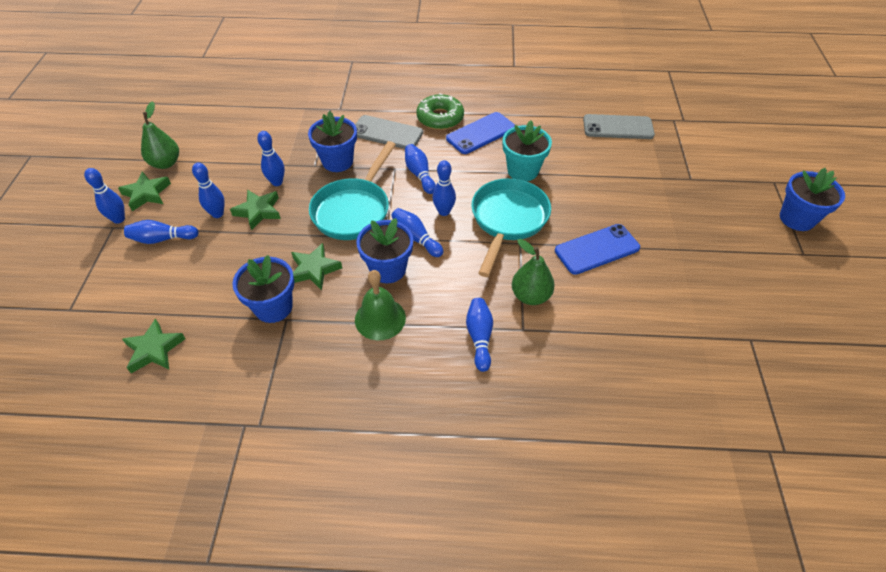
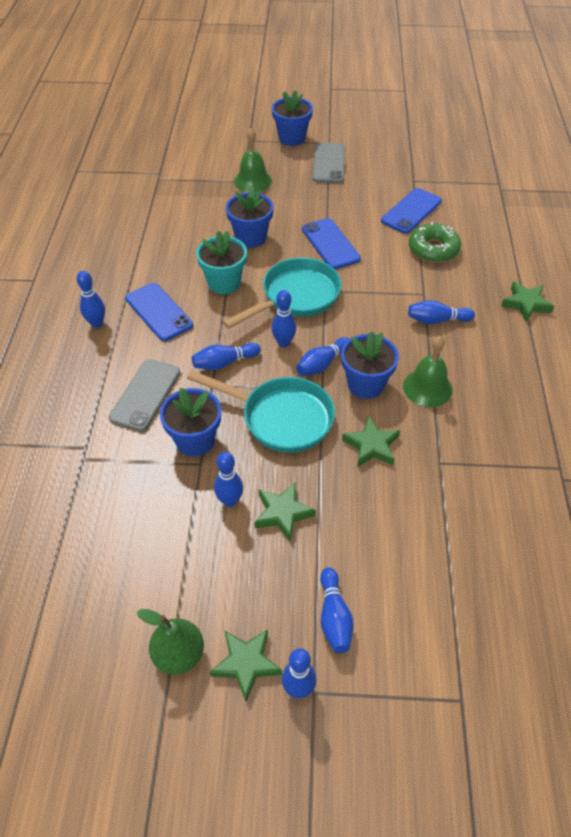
camera: 90 degrees left, 0 degrees up
(154, 349) = (500, 580): green star -> green star (526, 304)
(217, 214) = (287, 559): blue bowling pin -> blue bowling pin (97, 323)
(273, 307) = (426, 476): blue flower pot -> blue flower pot (251, 237)
(440, 118) = (124, 346): green donut -> green donut (433, 249)
(508, 220) = (296, 297): turquoise pan -> turquoise pan turned 120 degrees clockwise
(530, 296) = (387, 287): green pear -> none
(618, 127) = (164, 214): grey phone -> grey phone (329, 163)
(680, 331) = (411, 211): none -> blue phone
(694, 186) = (253, 181): none -> green bell

